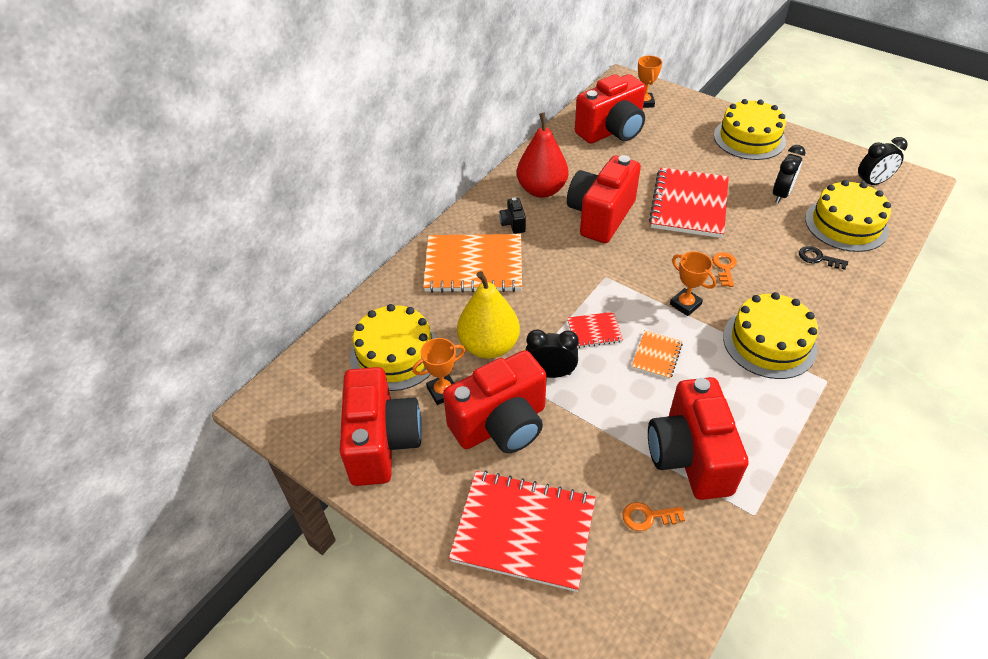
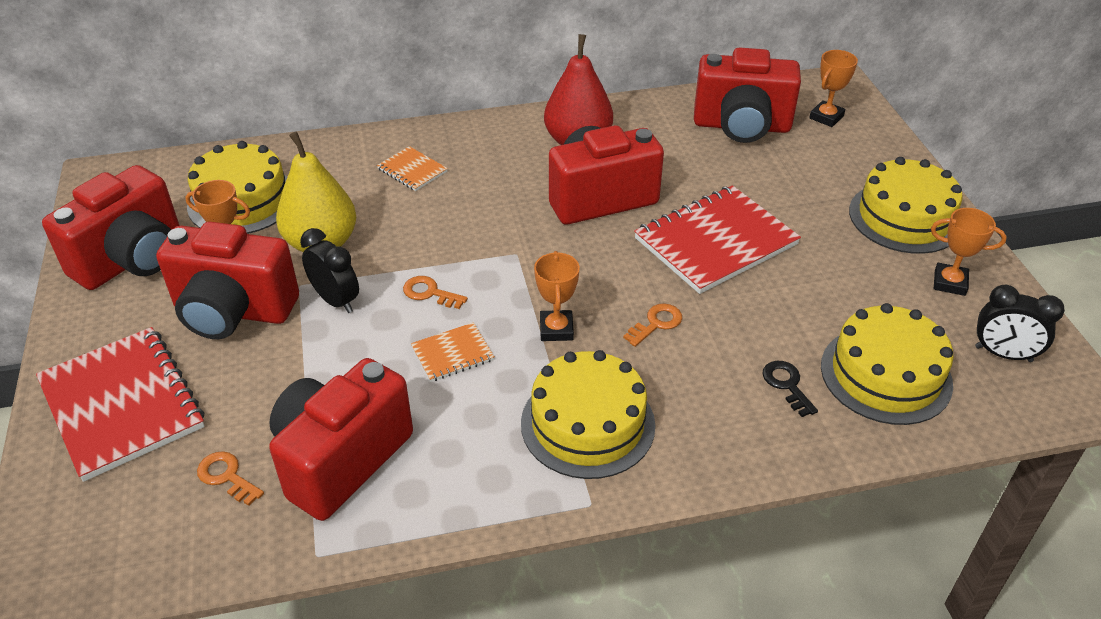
camera: 40 degrees right, 5 degrees down
(473, 265) = (412, 170): orange notebook -> orange notebook, size x0.47
(513, 224) = (503, 156): black camera -> none
(594, 331) = (430, 293): red notebook -> orange key
(781, 194) = (849, 295): black clock -> none
(809, 161) = (949, 283): none -> orange trophy

